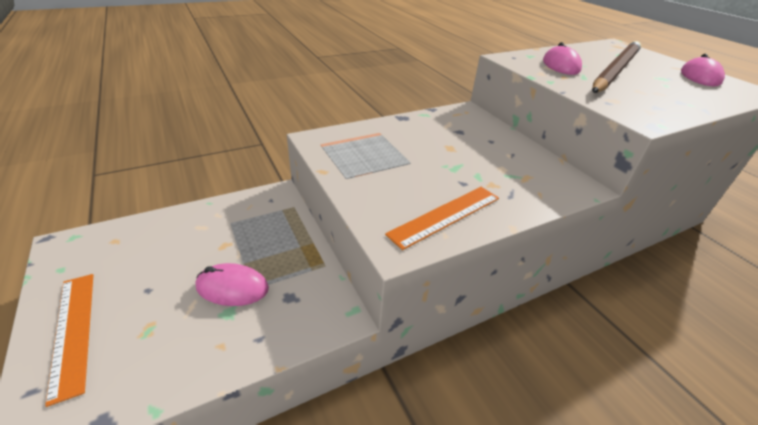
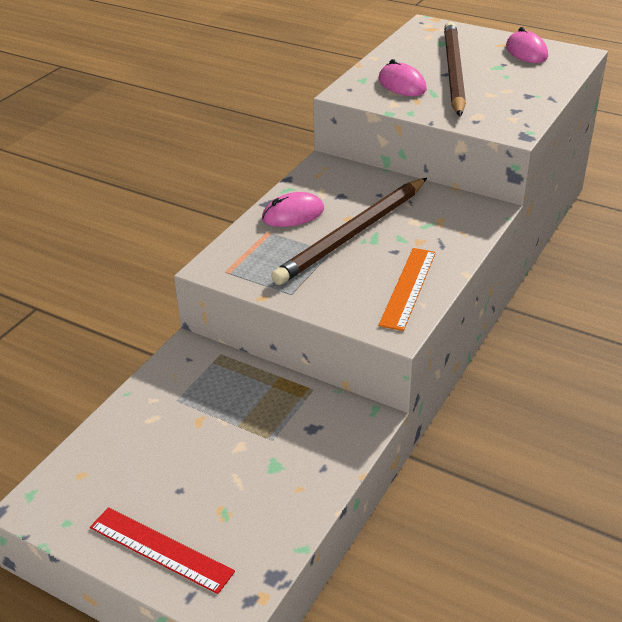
camera: 30 degrees left, 0 degrees up
(73, 331) = (160, 549): orange ruler -> red ruler
(232, 287) = (254, 447): pink mouse -> pink mouse (293, 214)
(441, 158) = (353, 234): none -> brown pencil

